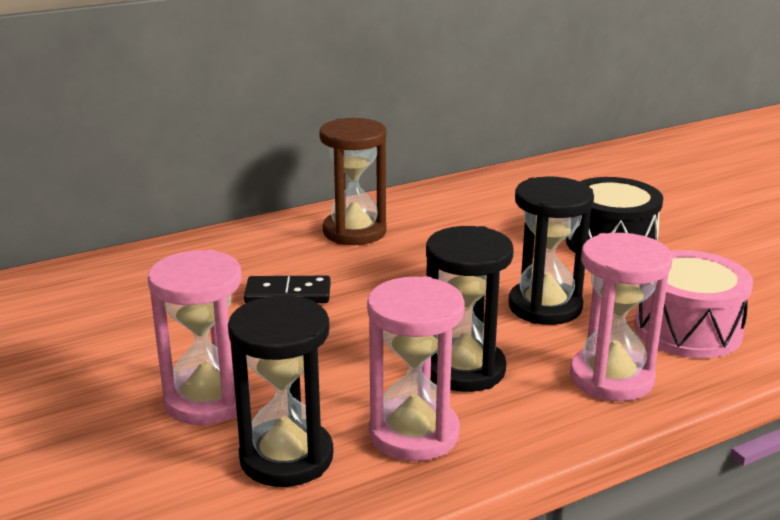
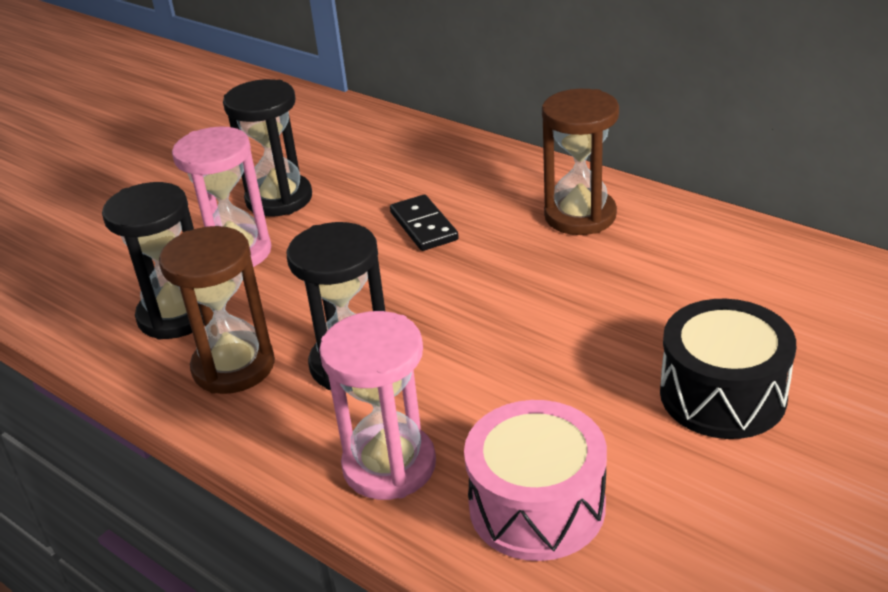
camera: 70 degrees right, 10 degrees up
(414, 434) = (233, 367): pink hourglass -> brown hourglass
(545, 307) = (512, 382): black hourglass -> black hourglass (279, 199)

